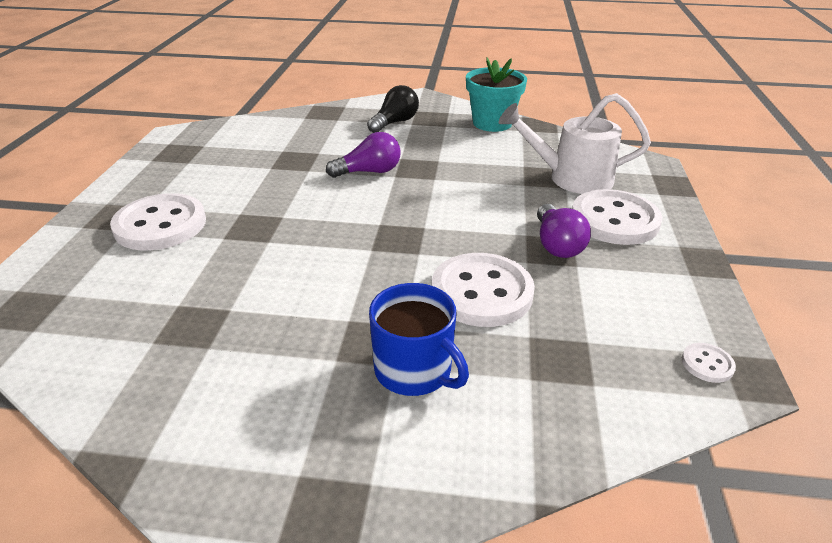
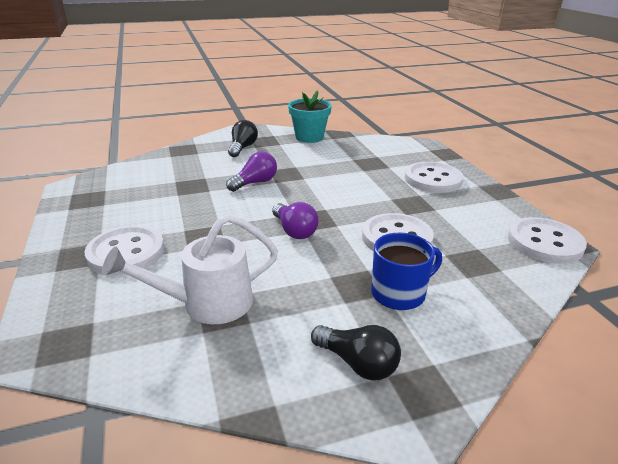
camera: 25 degrees left, 5 degrees down
(278, 444) = (357, 363): none -> black light bulb
(414, 370) = (399, 293): blue mug -> blue mug turned 45 degrees counterclockwise
(557, 244) = (414, 200): purple light bulb -> purple light bulb (294, 231)
(570, 178) = (387, 161): white watering can -> white watering can (206, 304)
(707, 364) = (544, 243): white button -> white button, size x2.37

